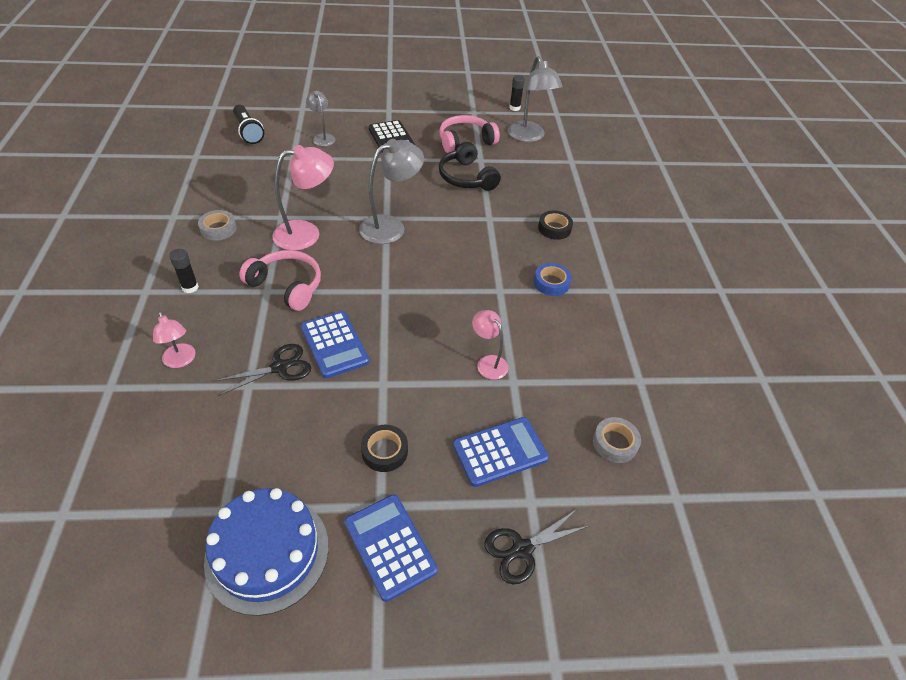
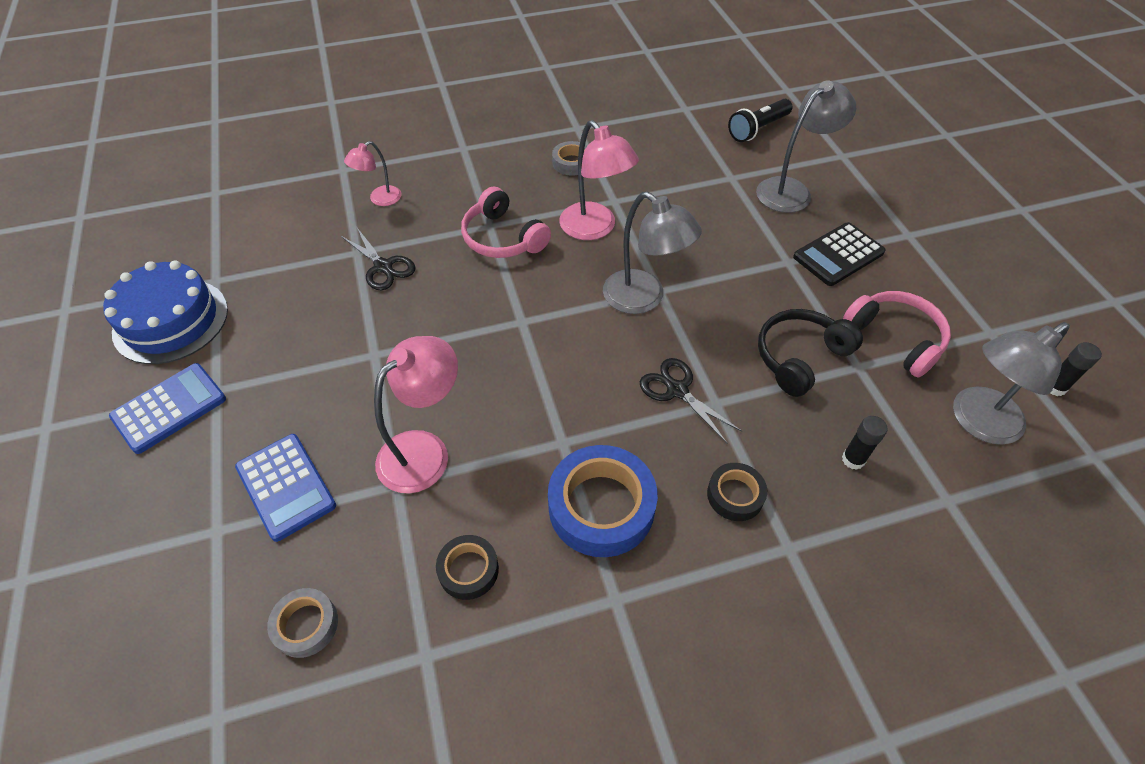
camera: 80 degrees right, 5 degrees up
(190, 287) = (477, 173): black glue stick -> black glue stick (853, 459)
(287, 285) = (502, 238): pink headphones -> pink headphones turned 120 degrees clockwise
(322, 137) = (791, 190): grey lamp -> grey lamp, size x1.74
(334, 344) = (423, 299): blue calculator -> none
(384, 451) = (282, 377): black tape -> black tape (468, 570)
(488, 362) = (424, 451): pink lamp -> pink lamp, size x1.74
(522, 549) = (155, 530): black scissors -> black scissors (677, 390)
(551, 283) = (601, 506): blue tape -> blue tape, size x1.87

